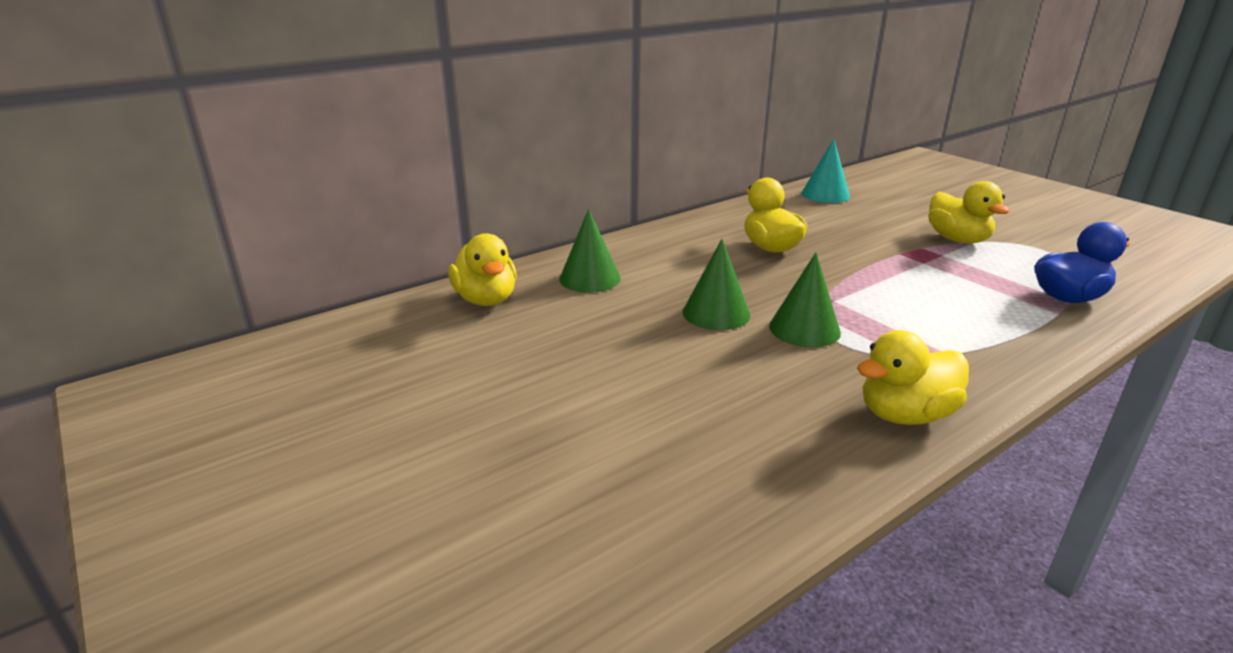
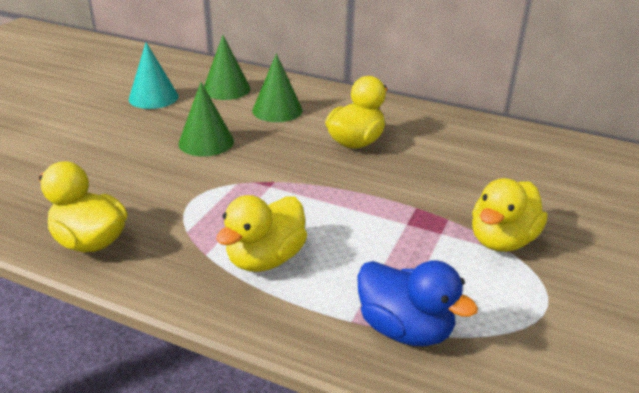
camera: 60 degrees right, 5 degrees up
(486, 300) = (168, 69): yellow duck -> yellow duck (265, 259)
(804, 329) = (205, 181): green cone -> green cone (277, 110)
(825, 194) = (535, 147): turquoise cone -> turquoise cone (153, 97)

